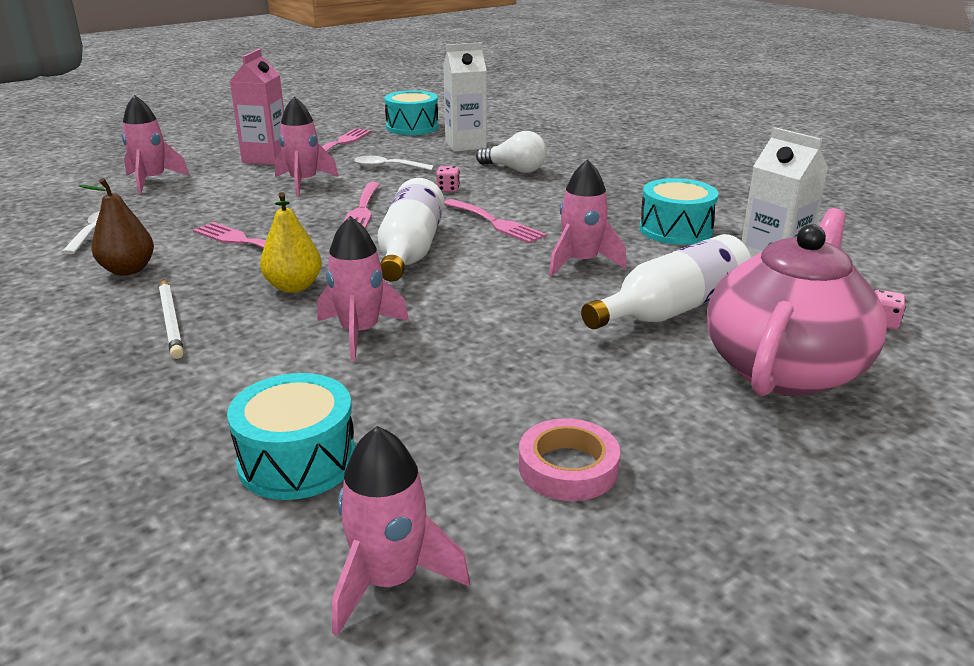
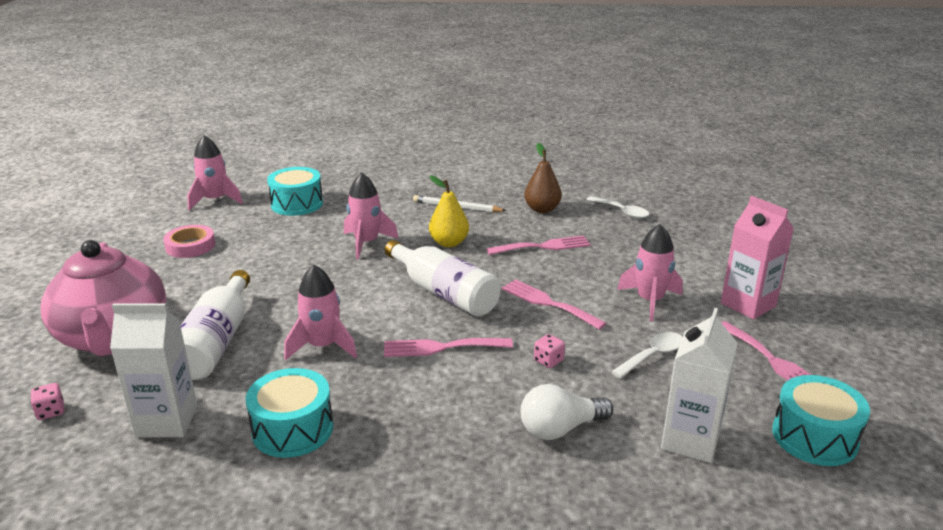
camera: 130 degrees right, 0 degrees up
(152, 181) = (722, 246): pink rocket -> none

